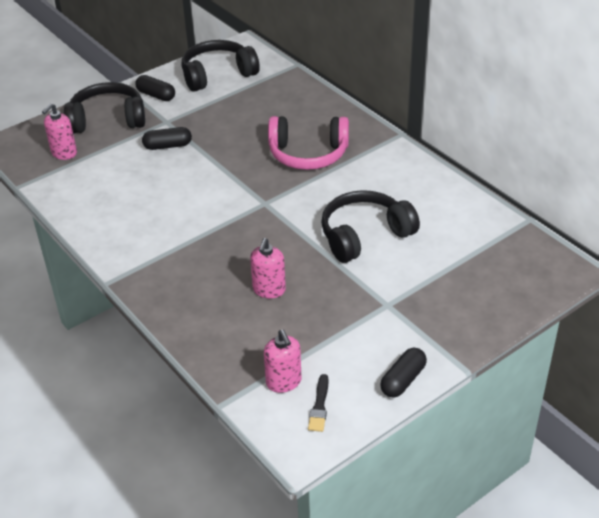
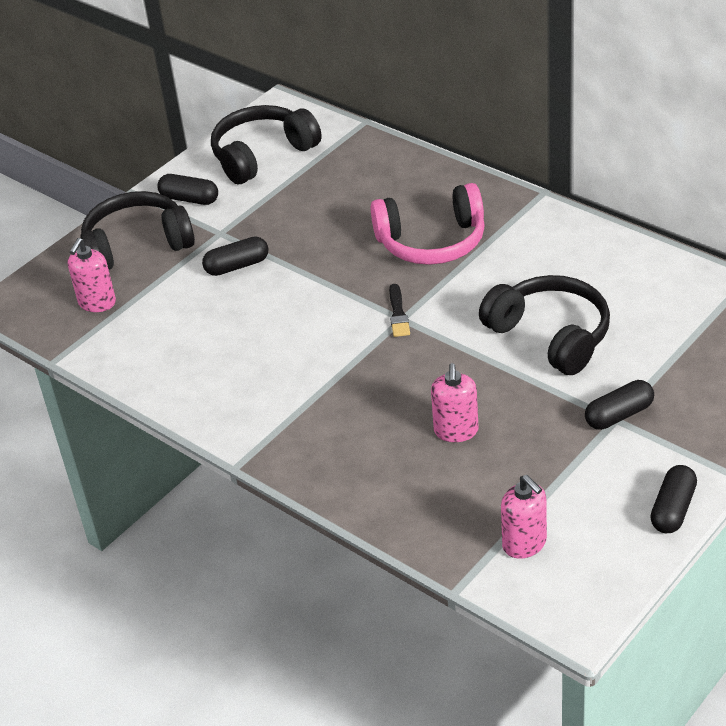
camera: 10 degrees left, 0 degrees up
(319, 406) = (582, 564): black brush -> black brush (398, 314)
(364, 235) = (550, 335): black headphones -> black headphones turned 90 degrees clockwise
(391, 302) = (619, 415): none -> black capsule

